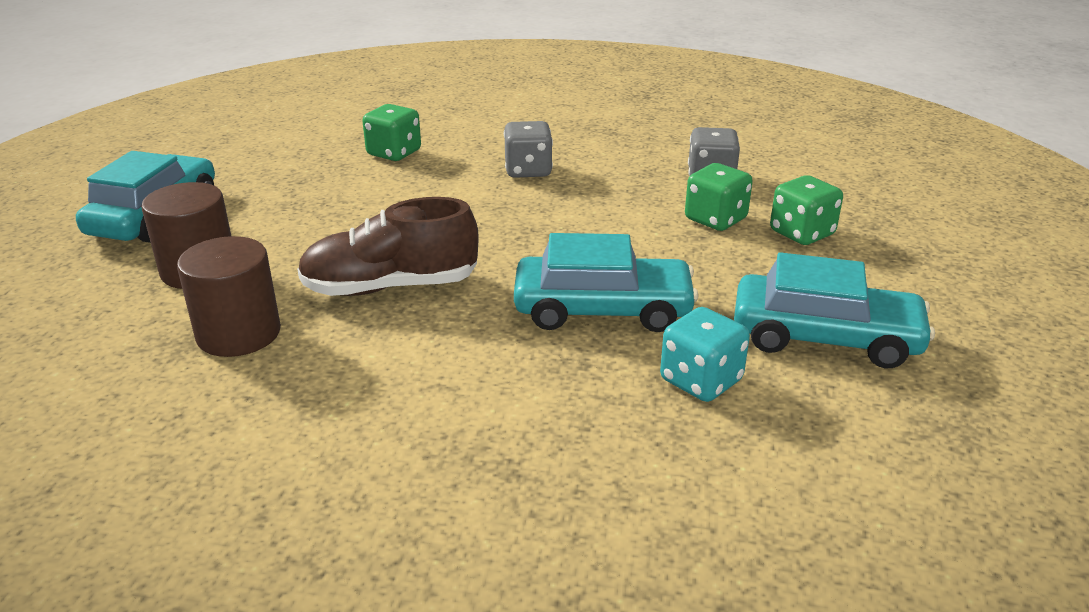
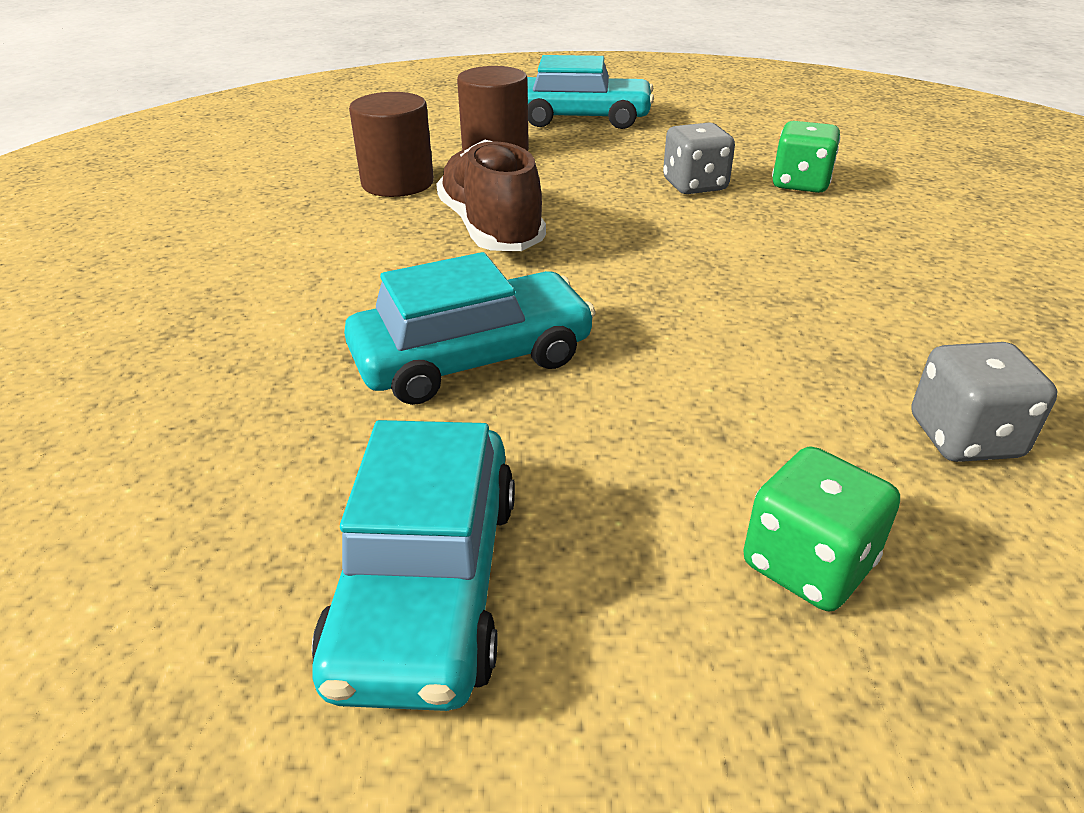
camera: 80 degrees right, 5 degrees up
(528, 170) = (830, 268): grey dice -> grey dice (694, 185)
(602, 309) = (472, 358): turquoise car -> turquoise car turned 105 degrees counterclockwise
(701, 381) = (311, 447): turquoise dice -> none
(715, 219) = (793, 448): green dice -> none

